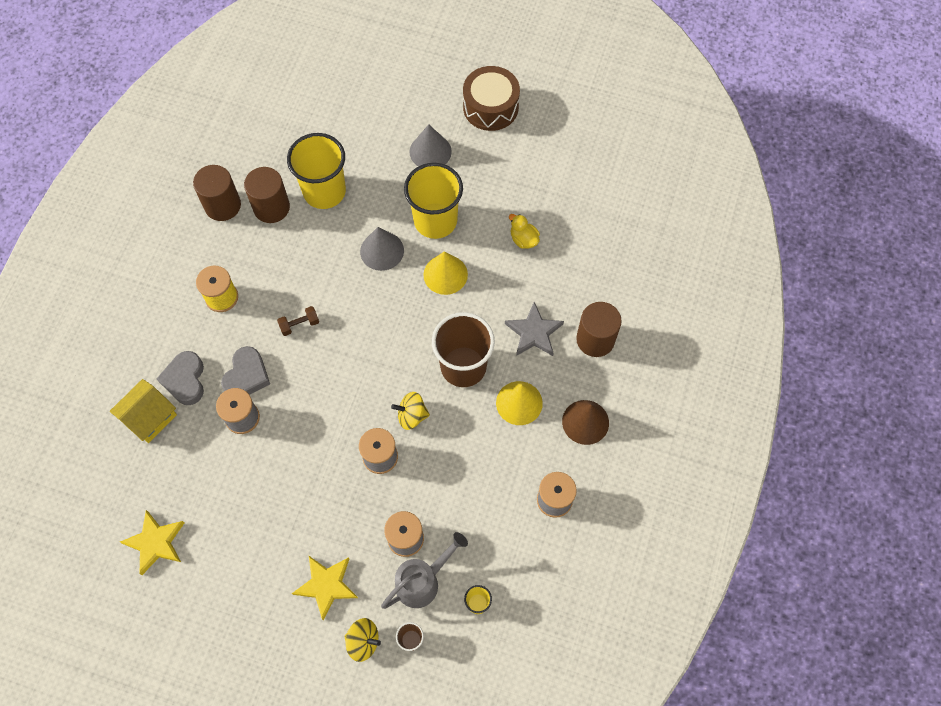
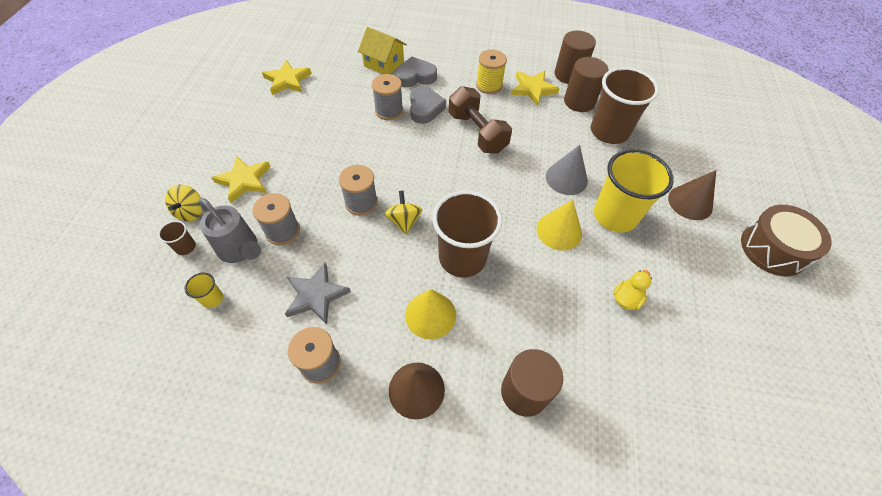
camera: 80 degrees right, 10 degrees down
(239, 250) = (533, 89): none -> yellow star
(247, 376) = (425, 108): grey heart -> grey heart turned 105 degrees counterclockwise
(299, 324) = (477, 133): brown dumbbell -> brown dumbbell, size x2.12
(324, 191) = (609, 132): yellow cup -> brown cup
(430, 151) = (690, 202): grey cone -> brown cone
(534, 332) = (516, 321): grey star -> grey star (316, 295)

